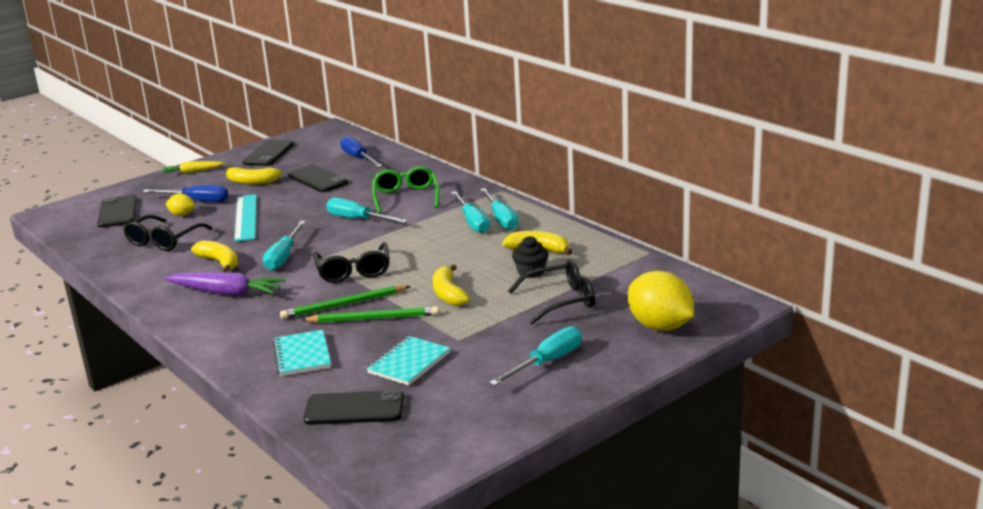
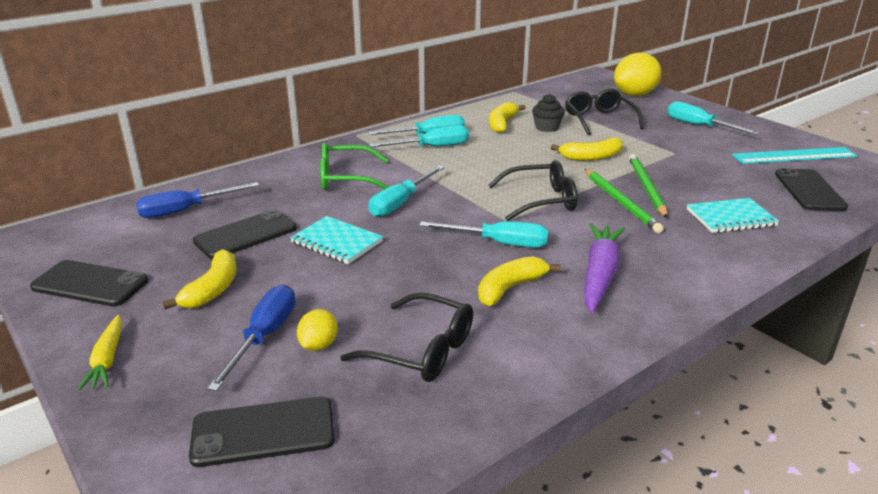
camera: 90 degrees left, 5 degrees up
(246, 217) = (358, 282): turquoise ruler -> turquoise ruler (794, 156)
(409, 363) = (722, 171): turquoise notebook -> turquoise notebook (337, 242)

